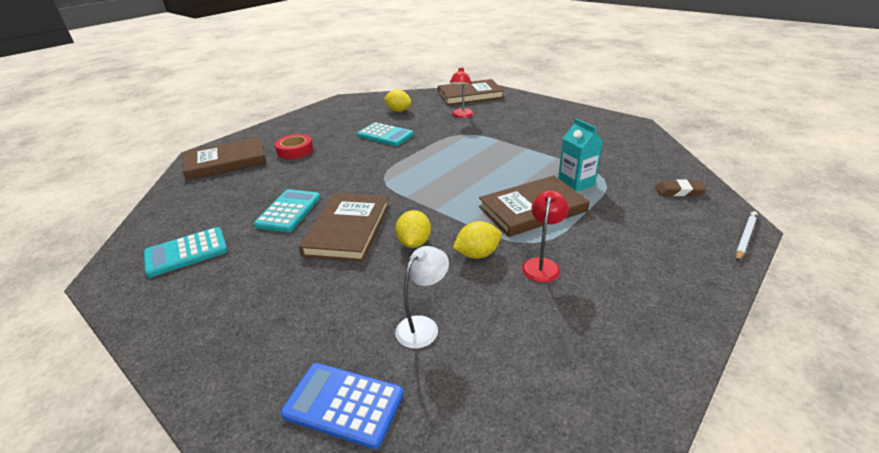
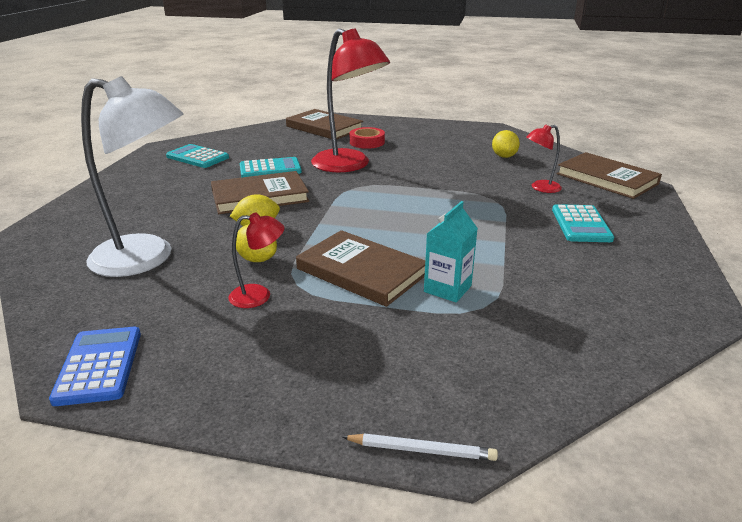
camera: 60 degrees right, 5 degrees down
(335, 170) = (349, 165): none -> red lamp
(343, 404) = (60, 251): blue calculator -> blue calculator (99, 366)
(385, 135) = (440, 165): turquoise calculator -> turquoise calculator (581, 224)
(423, 326) = (147, 258): white lamp -> white lamp, size x2.17
(678, 191) = (507, 375): brown eraser -> none

